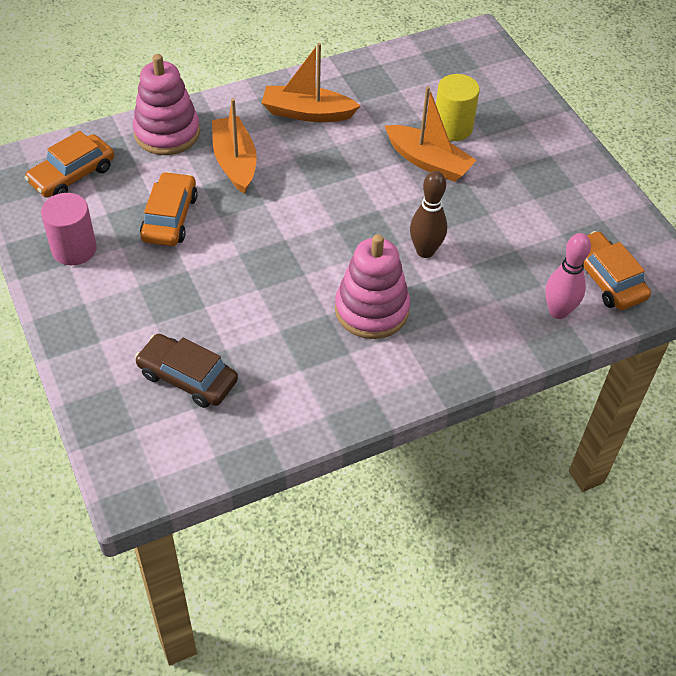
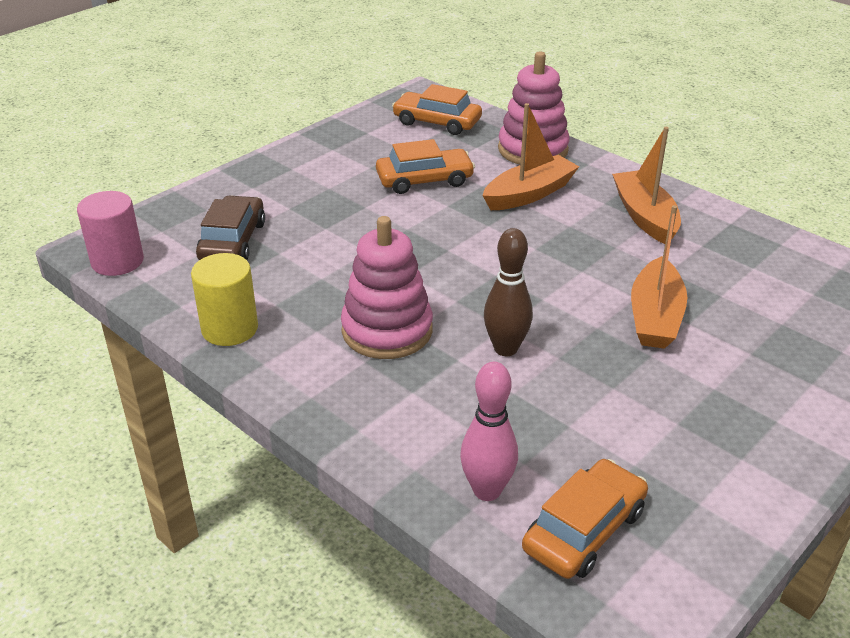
camera: 70 degrees right, 15 degrees down
(74, 249) = (350, 147): pink cylinder -> pink cylinder (117, 261)
(452, 127) = (734, 322): yellow cylinder -> yellow cylinder (230, 329)

